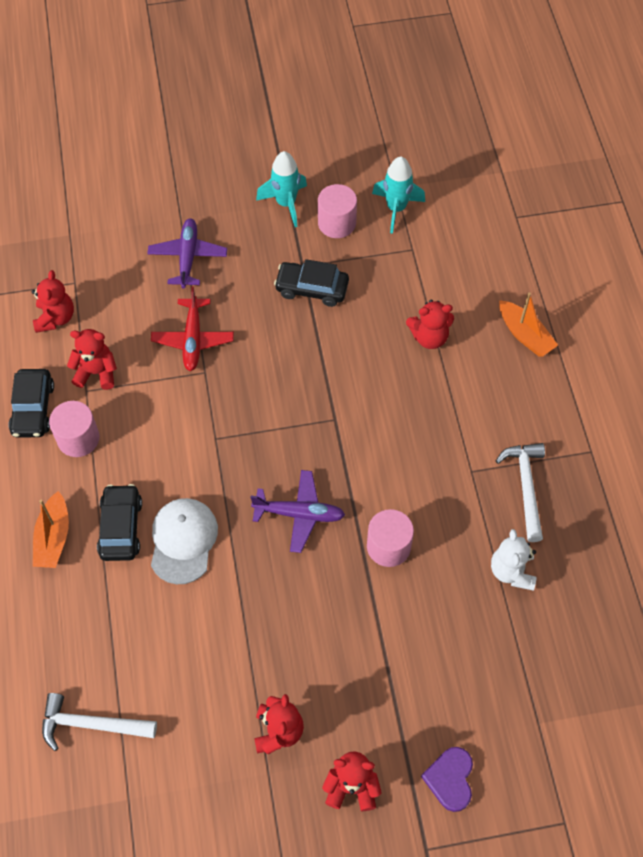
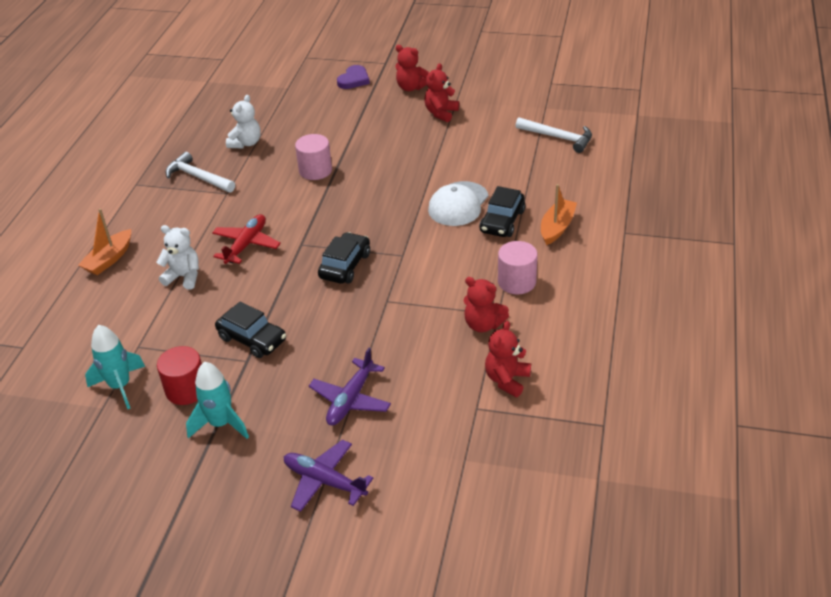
camera: 155 degrees left, 20 degrees down
(33, 409) = (550, 312): black car -> black car (345, 266)
(193, 339) = (384, 327): red plane -> red plane (246, 244)
(299, 514) = (365, 199): purple plane -> purple plane (324, 481)
(336, 223) = (186, 389): pink cylinder -> red cylinder
(429, 337) = (184, 277): red teddy bear -> white teddy bear
(524, 335) = (109, 259): orange boat -> orange boat turned 135 degrees counterclockwise
(525, 487) = (198, 177): white hammer -> white hammer turned 105 degrees clockwise

